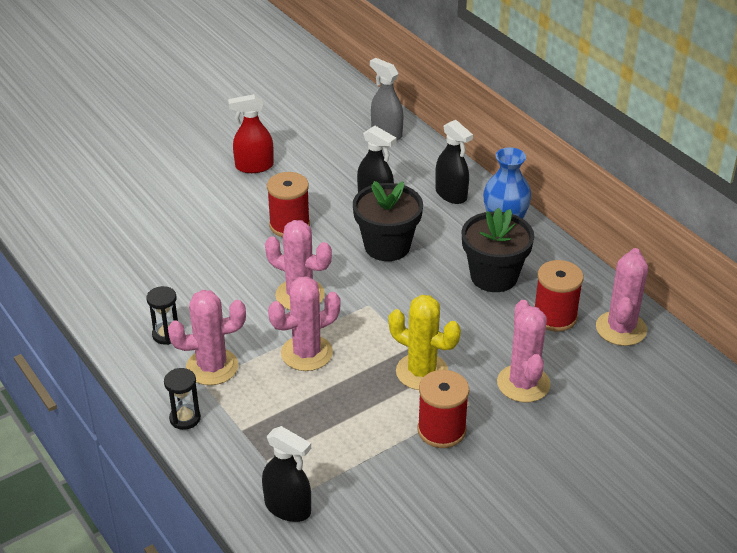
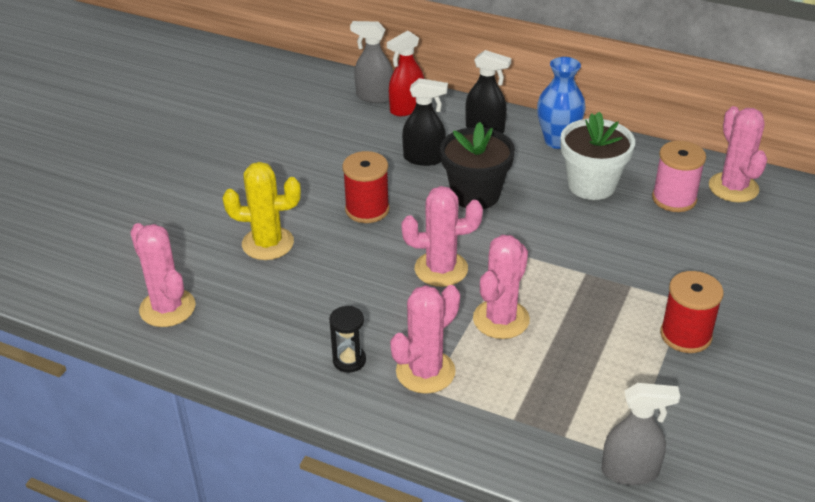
camera: 30 degrees left, 0 degrees up
(185, 418) = (448, 433): black hourglass -> none
(254, 166) = (279, 169): red spray bottle -> red spray bottle (406, 108)
(288, 508) = (630, 471): black spray bottle -> grey spray bottle
(422, 372) = (617, 291): yellow cactus -> yellow cactus (268, 243)
(494, 276) = (591, 185): black flower pot -> white flower pot
(523, 384) = (708, 265): pink cactus -> pink cactus (167, 308)
(555, 317) = (674, 199): red spool -> pink spool

